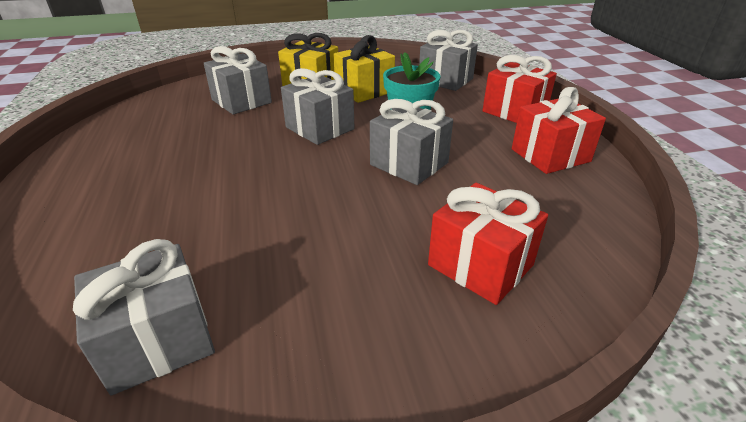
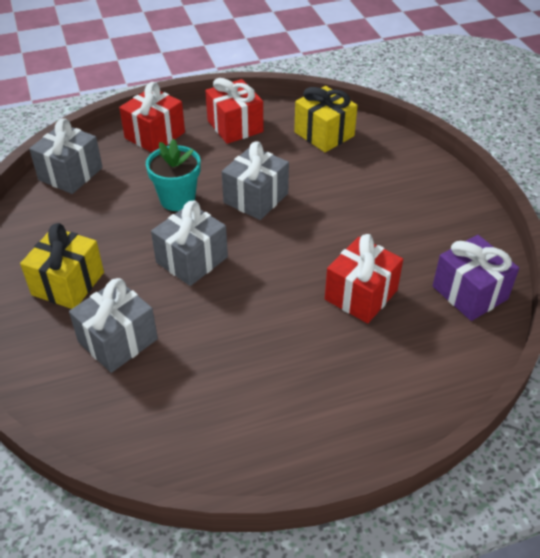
camera: 95 degrees left, 10 degrees up
(158, 340) = (469, 293): grey gift -> purple gift
(364, 91) = (95, 235): yellow gift -> yellow gift (324, 134)
(480, 265) = (369, 168): red gift -> red gift (361, 295)

